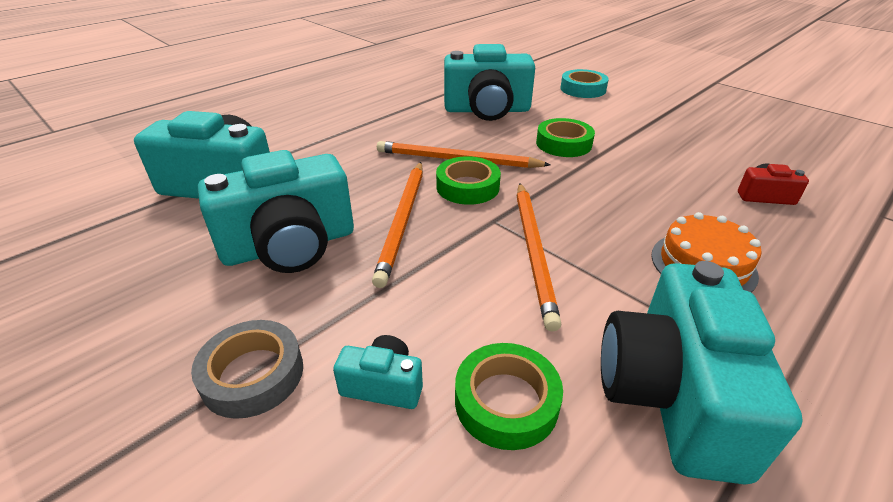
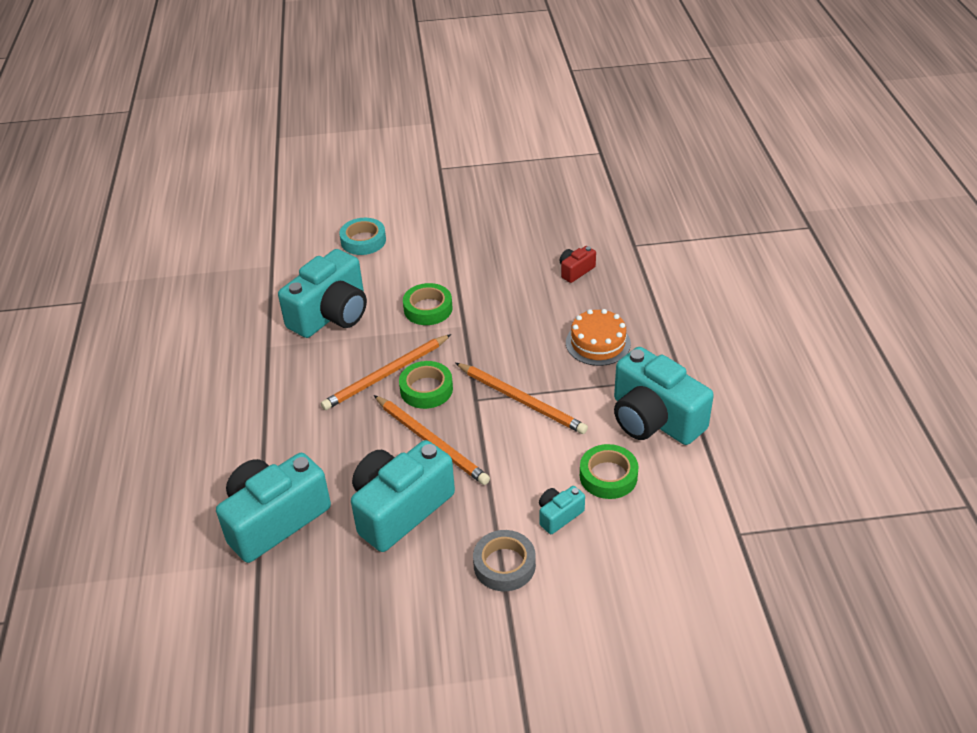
camera: 50 degrees left, 5 degrees up
(290, 245) = (400, 509): turquoise camera -> turquoise camera turned 150 degrees counterclockwise

